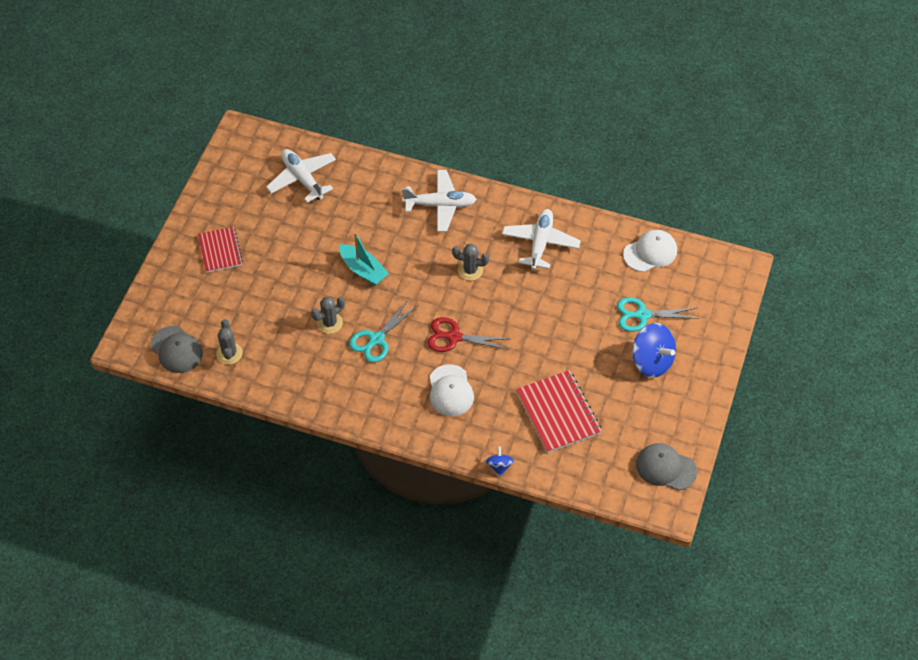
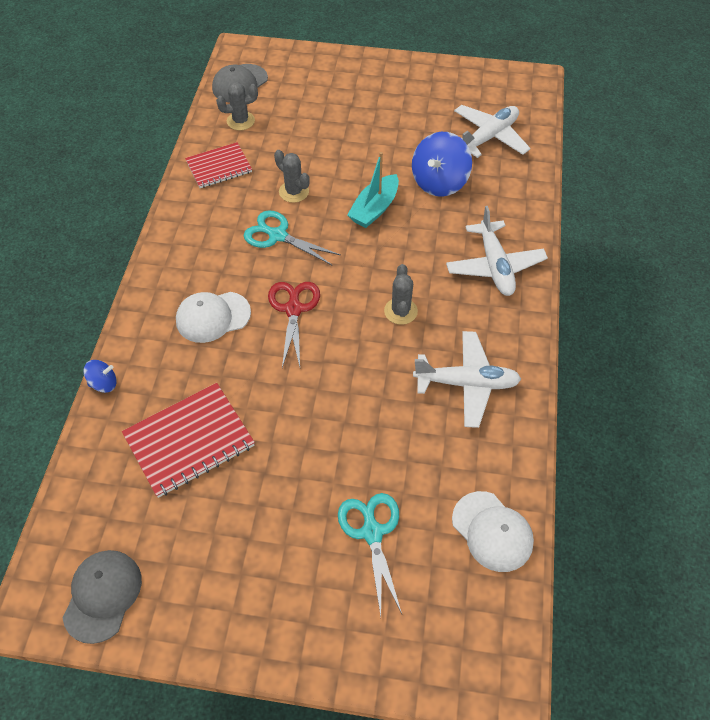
camera: 80 degrees right, 0 degrees up
(220, 250) = (371, 92): red notebook -> red notebook (219, 167)
(651, 361) = (290, 555): blue spinning top -> blue spinning top (439, 182)

